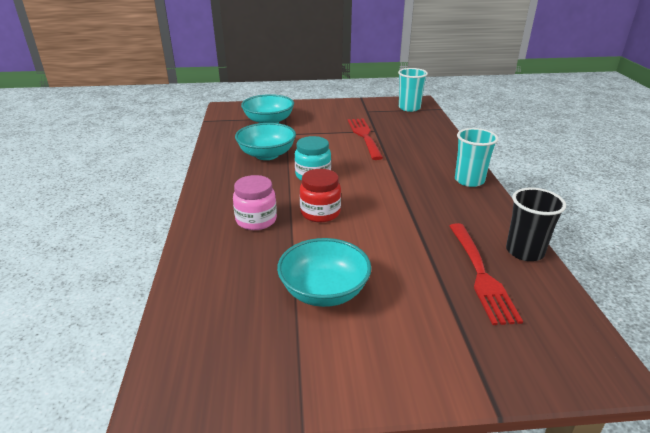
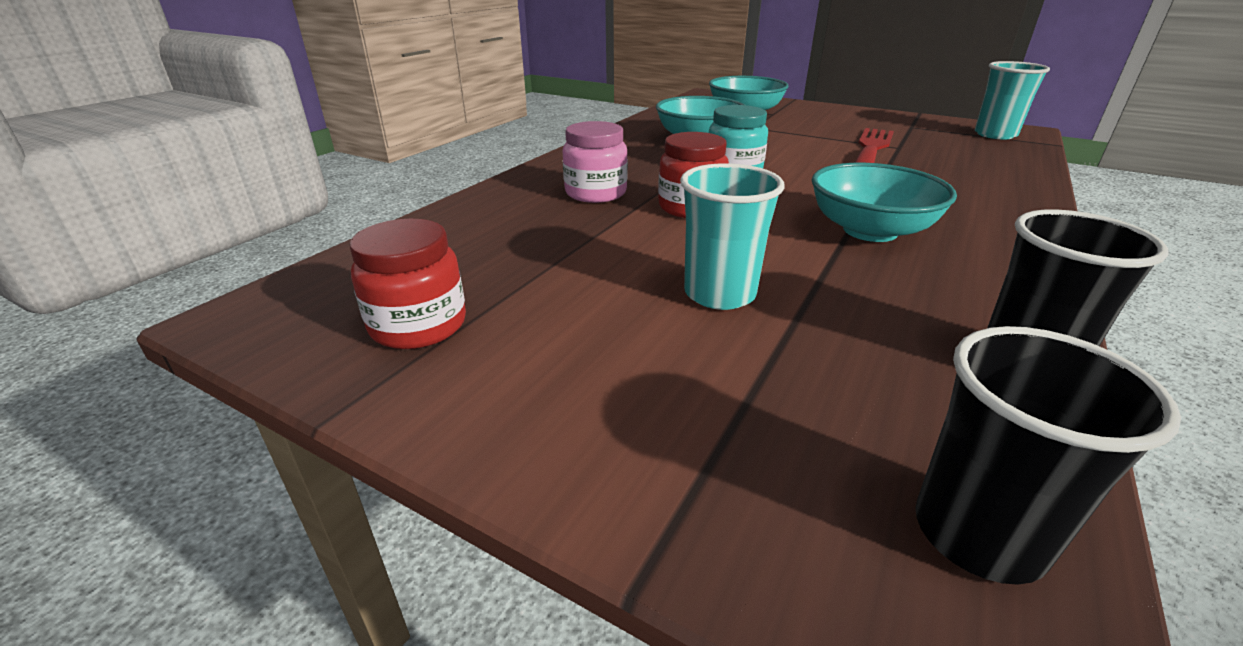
camera: 35 degrees right, 0 degrees up
(275, 353) = (418, 325): none -> red jar
(324, 291) = (576, 287): turquoise bowl -> turquoise bowl (870, 231)
(469, 180) = (1013, 235): turquoise cup -> turquoise cup (719, 294)
(480, 273) = (876, 359): red fork -> none
(564, 332) = (978, 534): none -> black cup

